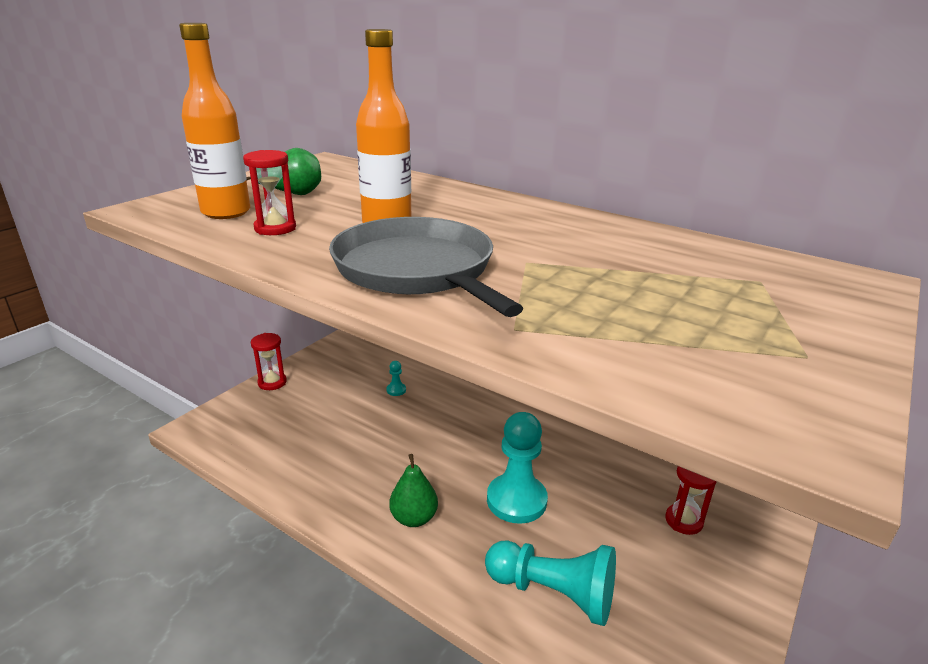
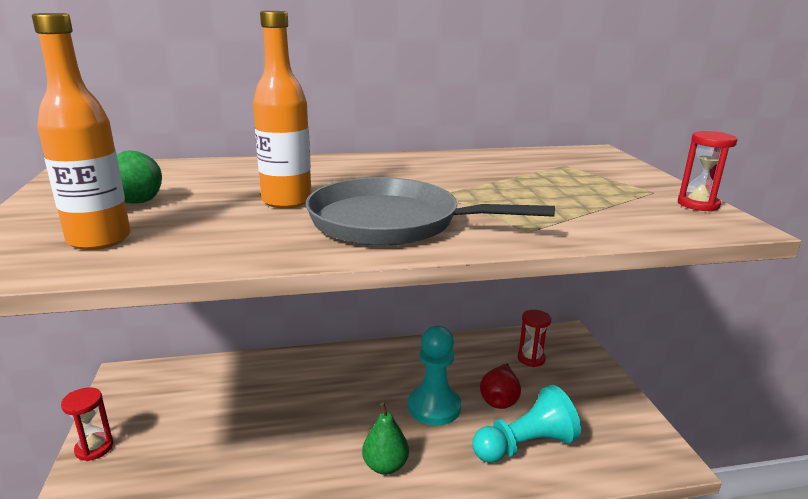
camera: 45 degrees left, 5 degrees down
(275, 228) = (195, 235): red hourglass -> red hourglass (698, 204)
(396, 390) = (239, 385): turquoise pawn -> none
(588, 536) = (499, 400): none -> red pear

